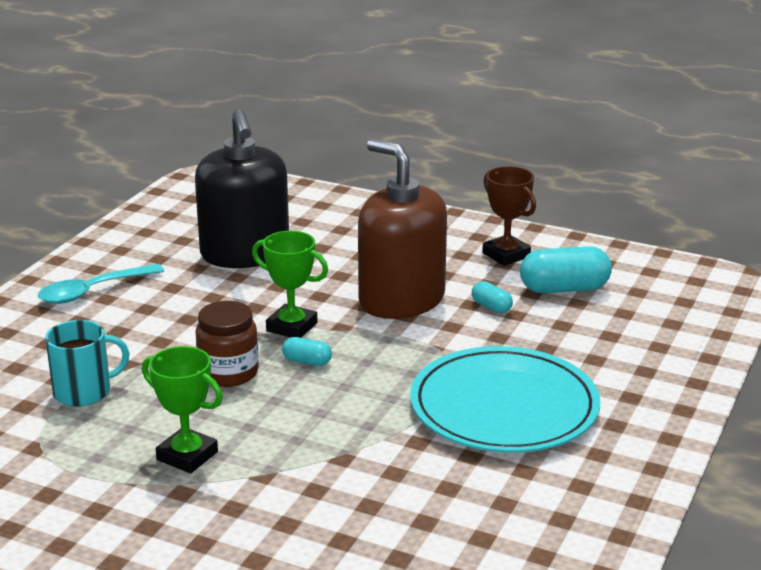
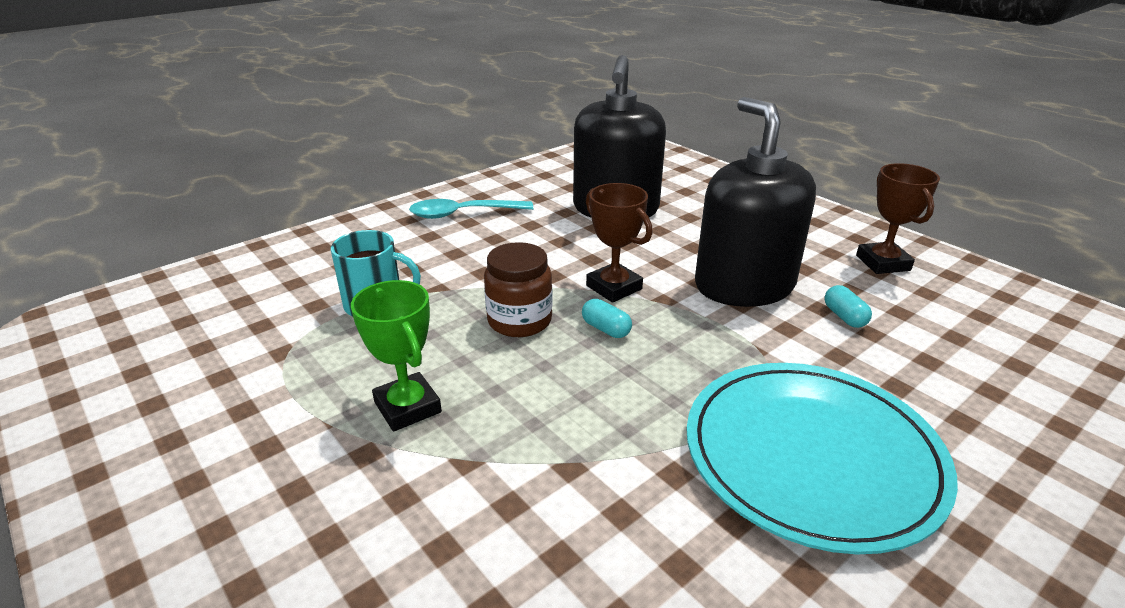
camera: 25 degrees right, 5 degrees up
(292, 327) = (614, 287): green trophy -> brown trophy
(401, 300) = (744, 285): brown soap dispenser -> black soap dispenser
(564, 289) = (943, 316): turquoise capsule -> none

